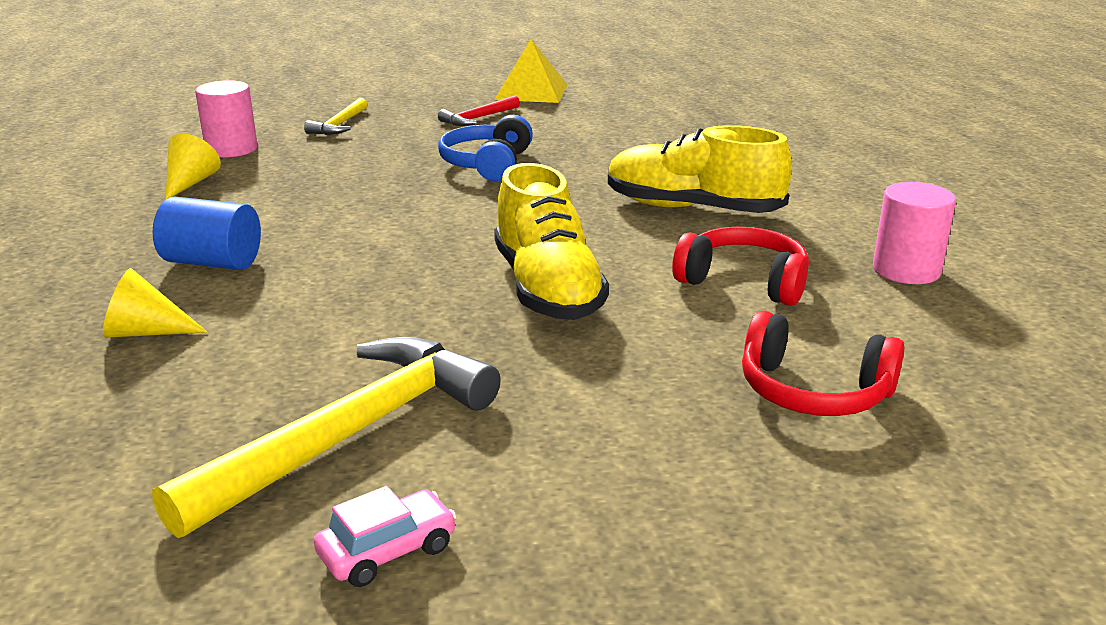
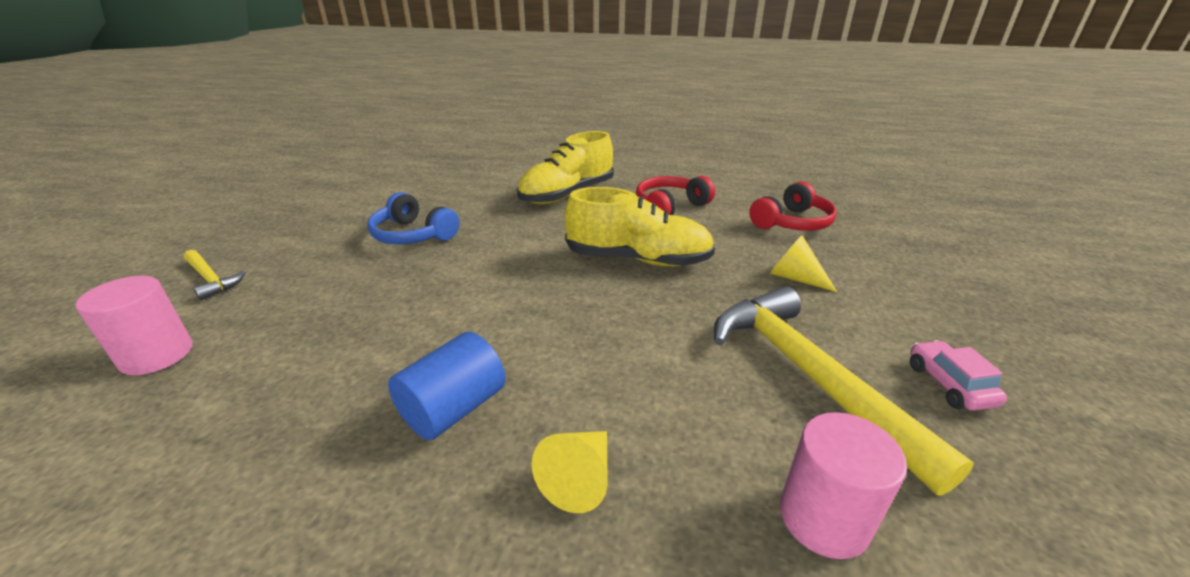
camera: 65 degrees left, 5 degrees up
(190, 183) = (213, 400): yellow cone -> yellow cone (795, 278)
(478, 118) = (314, 219): red hammer -> none
(531, 92) = (298, 190): yellow pyramid -> none
(906, 270) = (683, 173): pink cylinder -> pink cylinder (823, 518)

